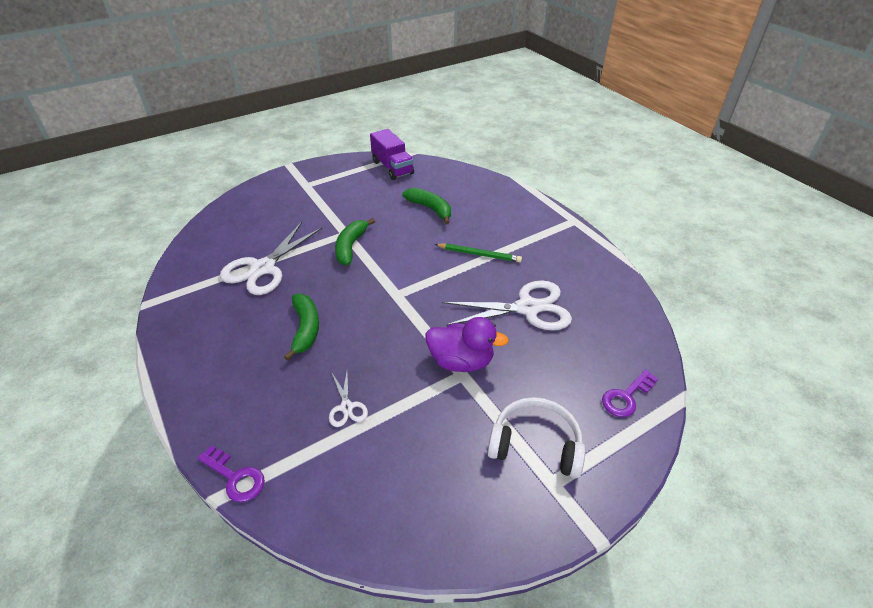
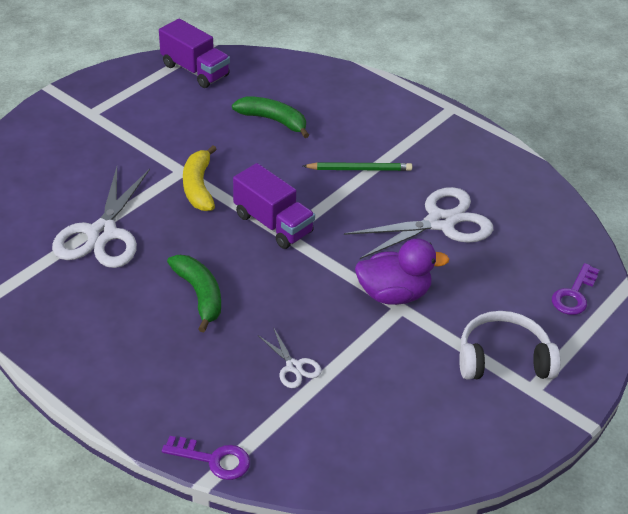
camera: 20 degrees left, 0 degrees up
(351, 247) = (198, 187): green banana -> yellow banana
(391, 284) = (273, 224): none -> purple truck

